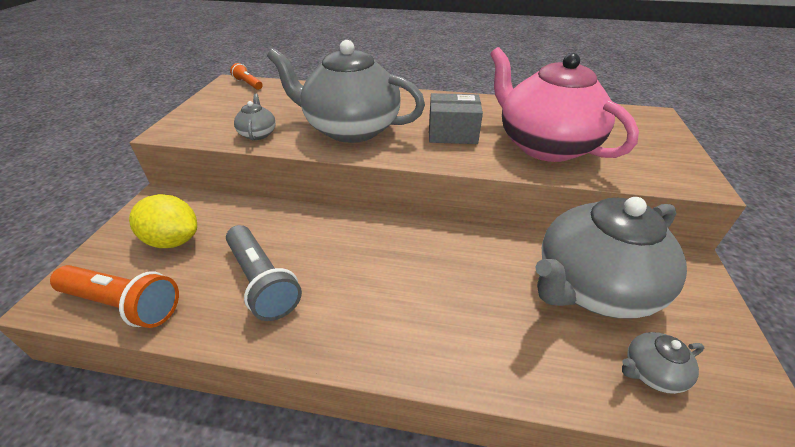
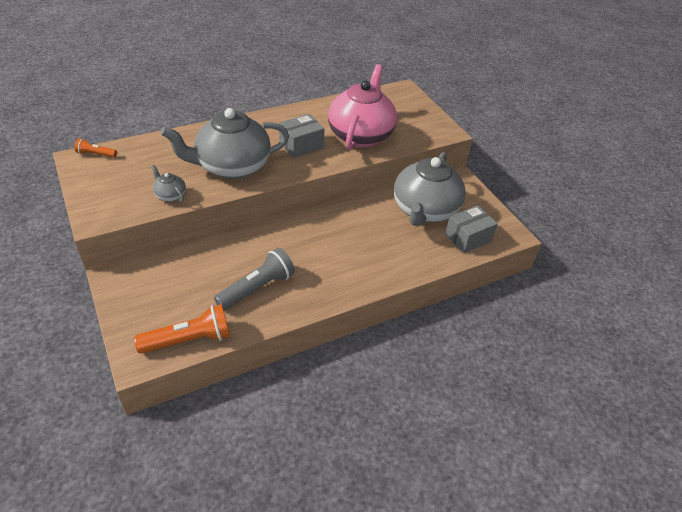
camera: 40 degrees left, 5 degrees up
(173, 240) = (167, 295): yellow lemon -> none
(262, 282) = (257, 288): grey flashlight -> grey flashlight turned 60 degrees counterclockwise
(544, 145) = (361, 135): pink teapot -> pink teapot turned 90 degrees clockwise
(651, 372) = (468, 238): grey teapot -> grey box

